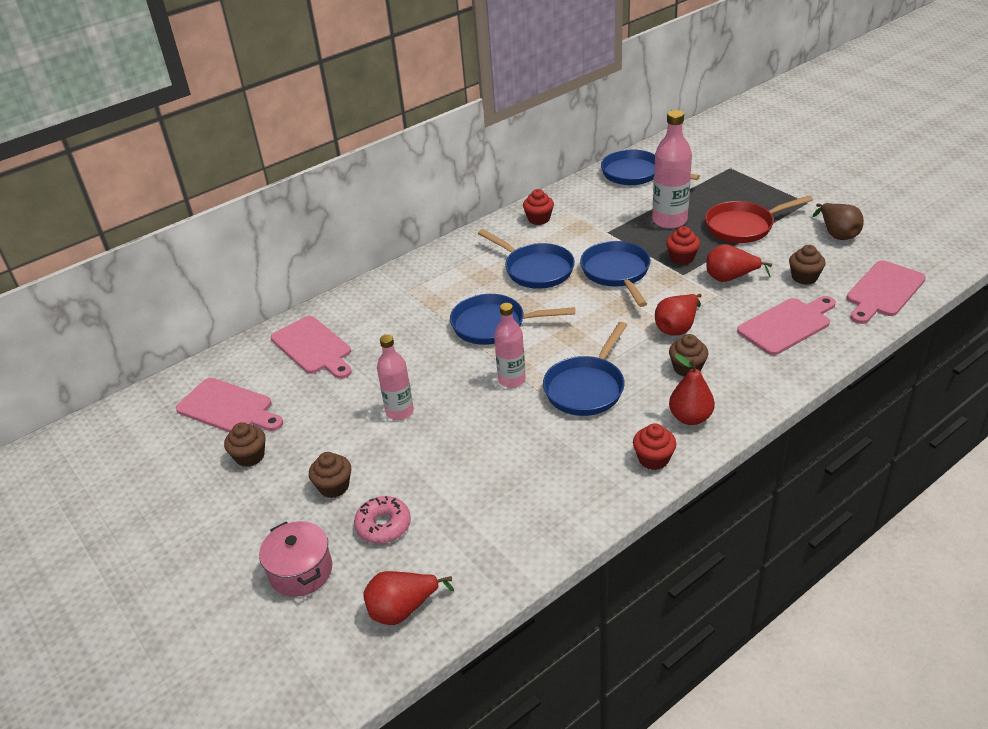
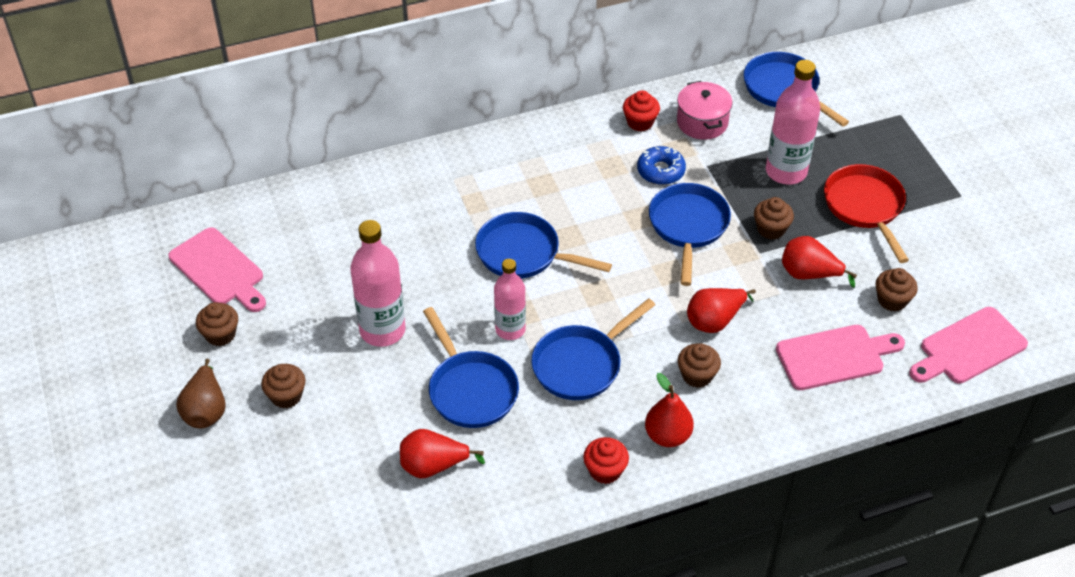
camera: 15 degrees right, 10 degrees up
(301, 571) = (223, 476): pink pot -> pink pot (702, 122)
(313, 347) = (328, 221): pink cutting board -> none
(383, 525) = (315, 454): pink donut -> none
(399, 412) = (382, 330): pink bottle -> pink bottle, size x1.52
(403, 609) = (298, 547): red pear -> red pear (434, 466)
(535, 269) = (602, 193): blue pan -> blue pan (470, 390)
(573, 244) = (661, 171): none -> blue donut
(682, 258) = (771, 229): red cupcake -> brown cupcake
(743, 226) = (865, 207): red pan -> red pan turned 75 degrees clockwise
(837, 234) = (967, 252): brown pear -> brown pear (206, 410)

